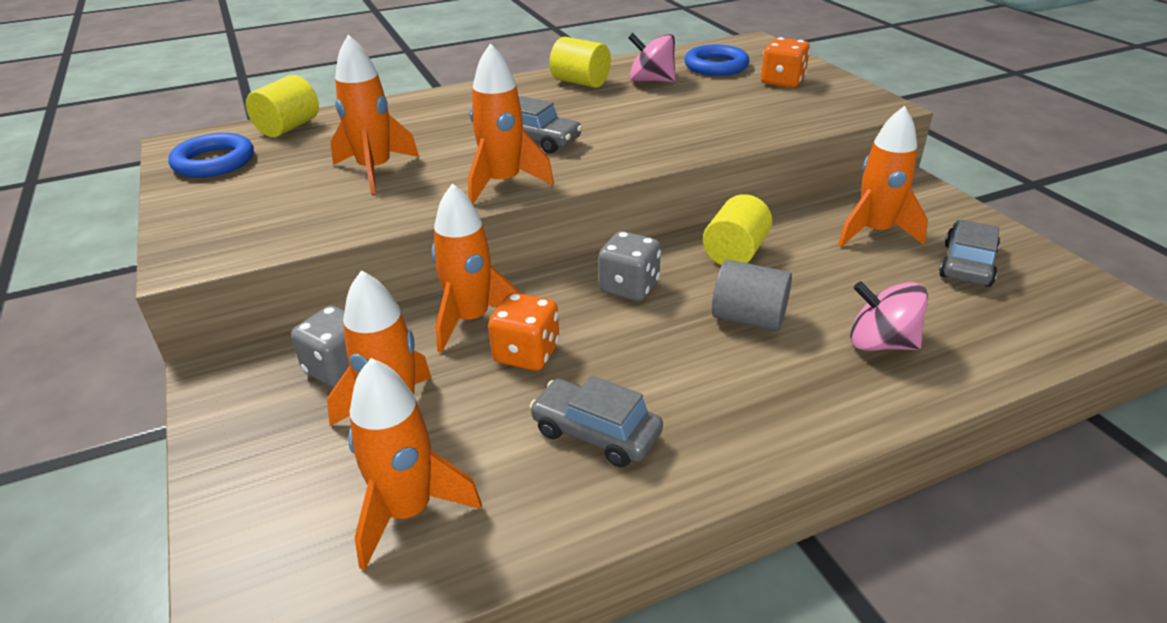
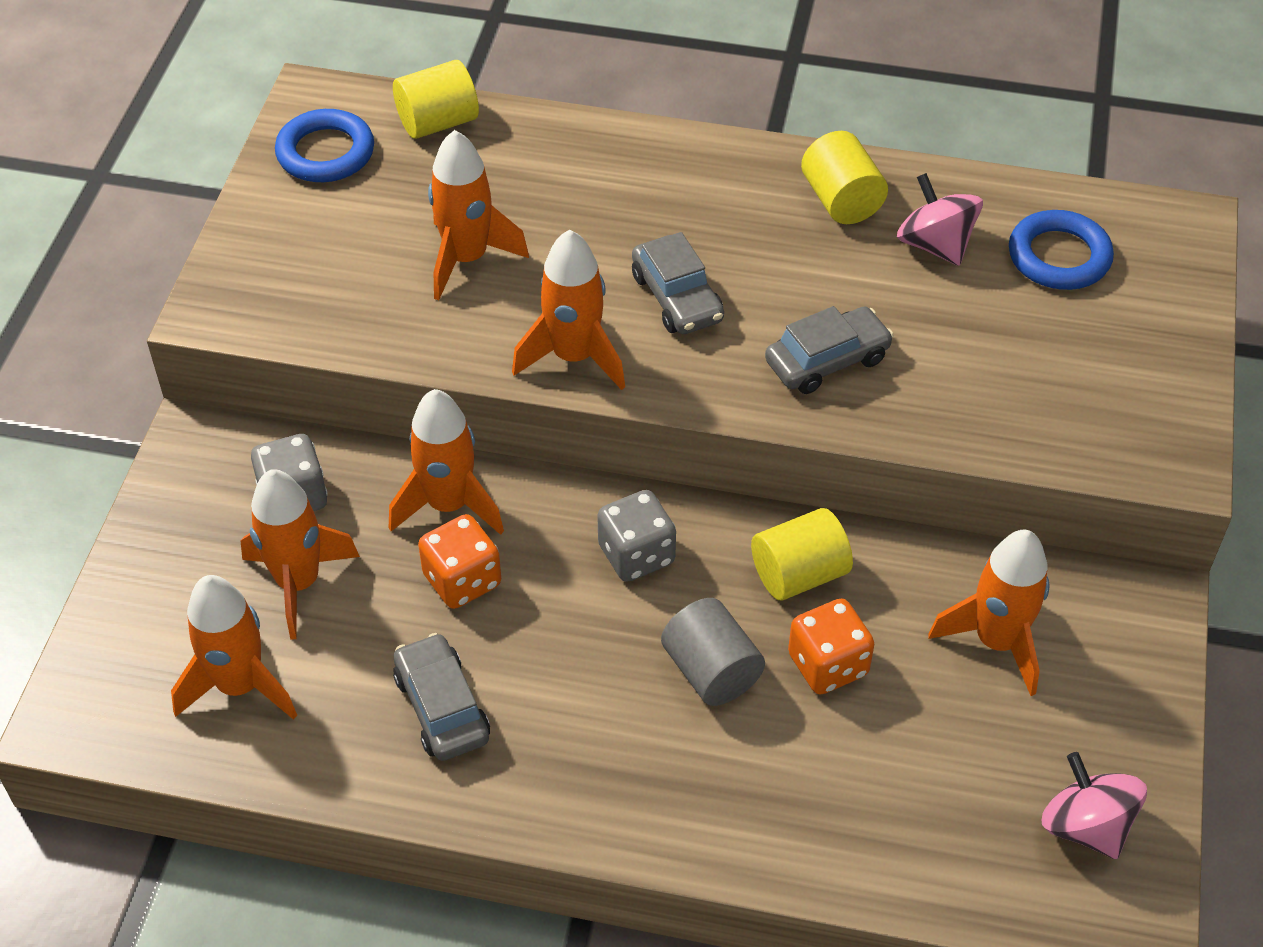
camera: 35 degrees right, 15 degrees up
(782, 82) = (1106, 342): orange dice -> orange dice (828, 665)
(880, 343) = (807, 785): pink spinning top -> pink spinning top (1086, 826)
(966, 264) = (1041, 753): grey car -> grey car (827, 360)

